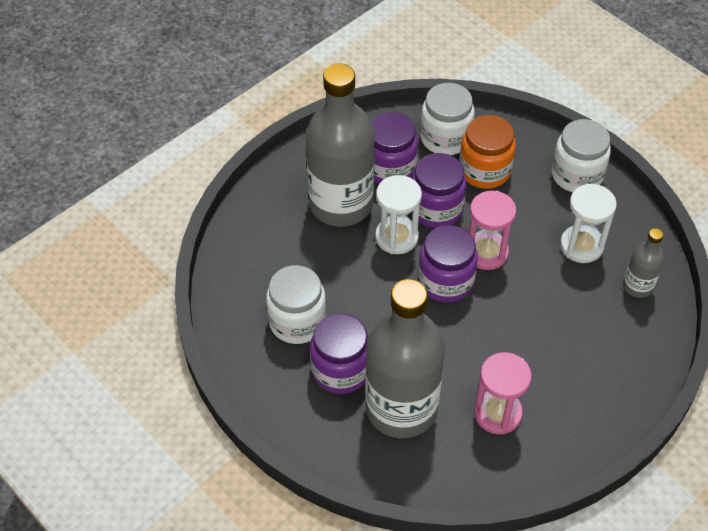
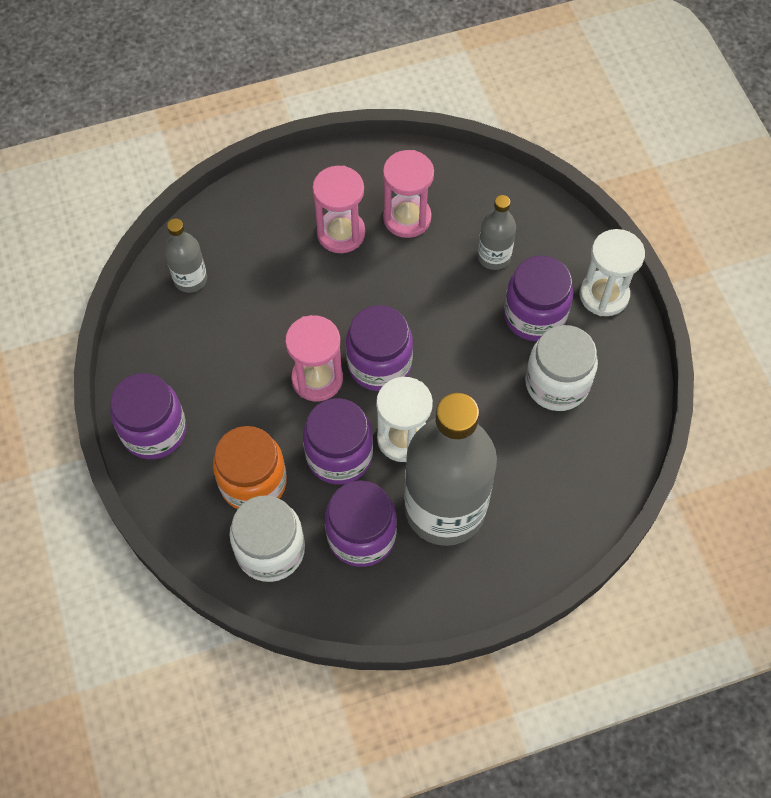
camera: 155 degrees left, 10 degrees up
(401, 408) = (494, 257): grey bottle -> grey bottle, size x0.46
(545, 375) = (341, 233): none -> pink hourglass
(576, 175) = (154, 431): white jar -> purple jar
(581, 246) = (213, 344): white hourglass -> white hourglass (604, 295)

